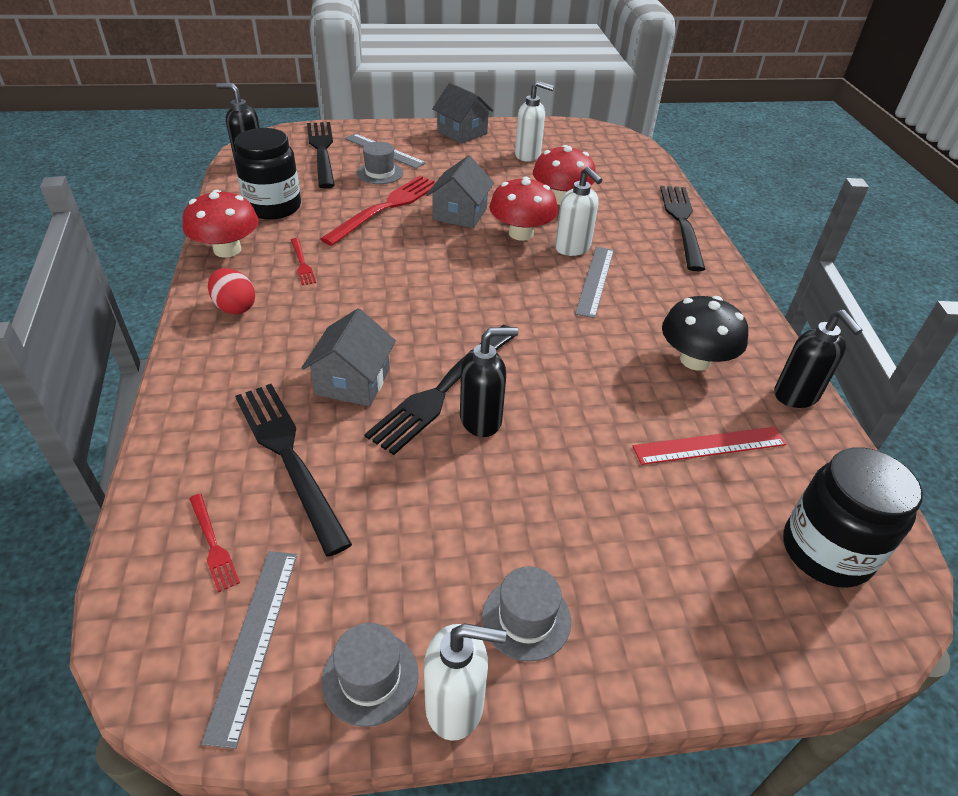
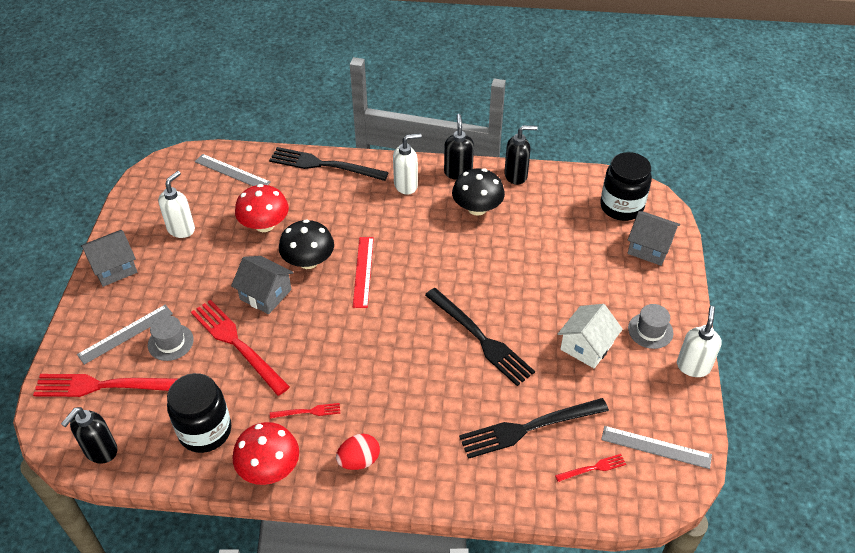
camera: 75 degrees left, 5 degrees up
(322, 151) = (104, 386): black fork -> red fork
(353, 382) = (464, 388): grey house -> grey house (649, 248)
(370, 677) = (678, 398): grey hat -> none
(461, 518) = (586, 346): none -> white house
(481, 420) = (512, 324): black soap dispenser -> black soap dispenser (458, 172)
(521, 233) = (308, 261): red mushroom -> black mushroom
(573, 248) = (338, 235): white soap dispenser -> white soap dispenser (406, 185)
(595, 280) = (383, 233): grey ruler -> grey ruler (232, 172)
(709, 445) = (548, 225): red ruler -> red ruler (363, 271)

